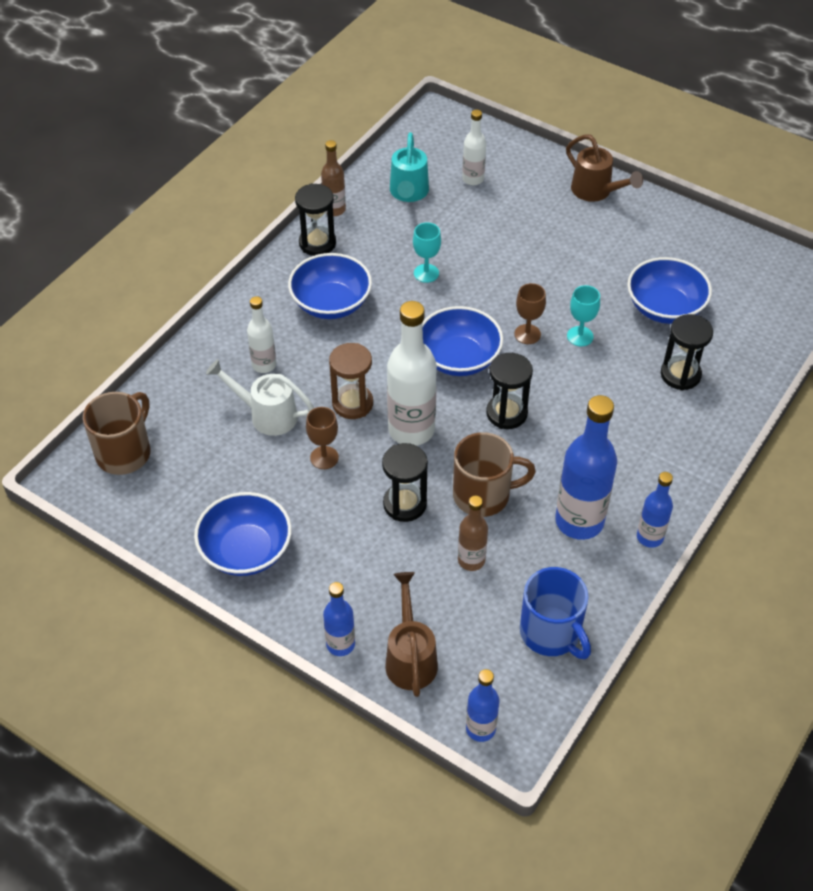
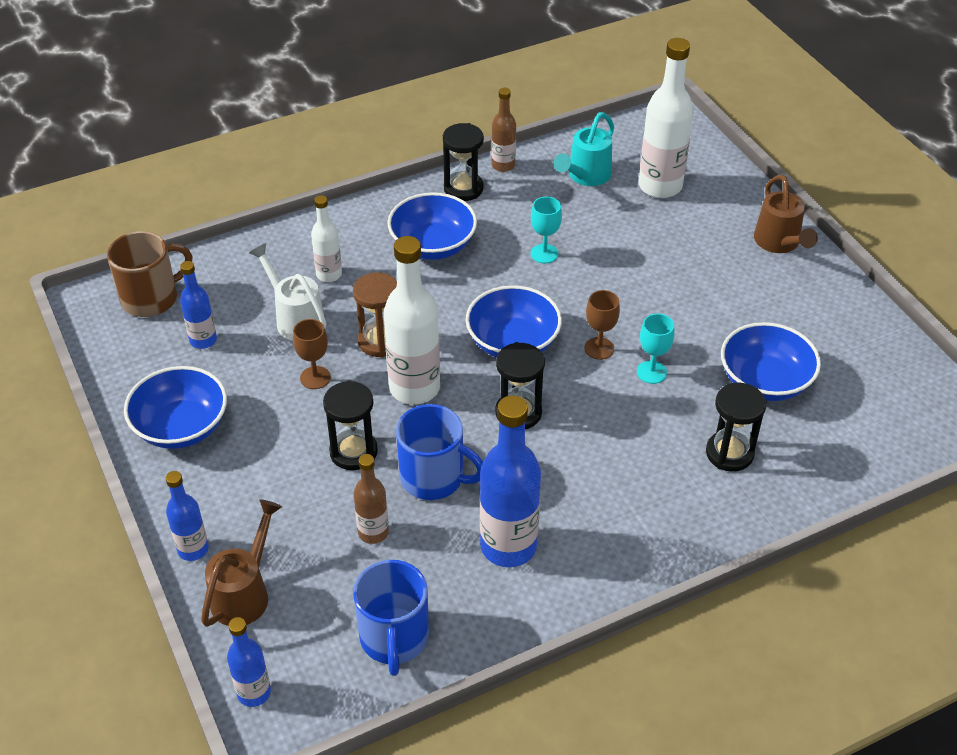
camera: 30 degrees right, 5 degrees down
(473, 179) = (660, 186): white bottle -> white bottle, size x1.82
(483, 495) = (434, 478): brown mug -> blue mug
(650, 537) = (568, 596): blue bottle -> blue bottle (203, 340)

